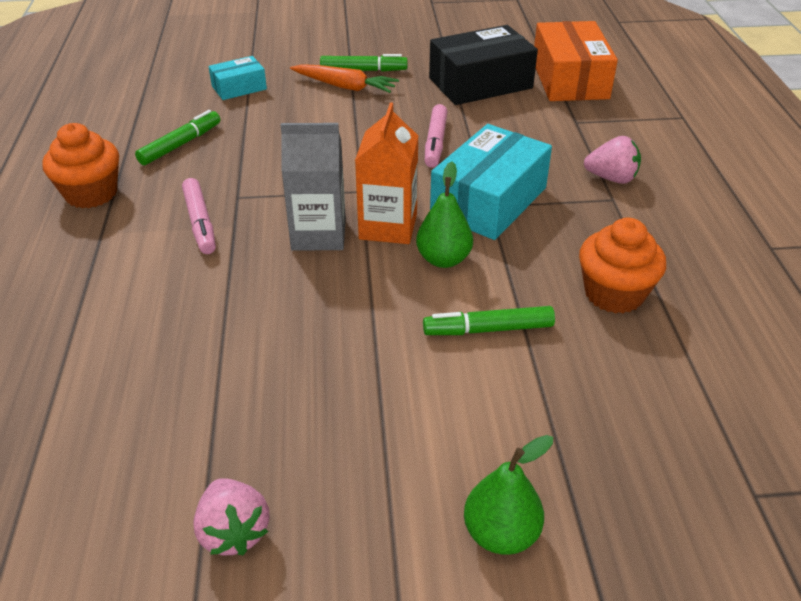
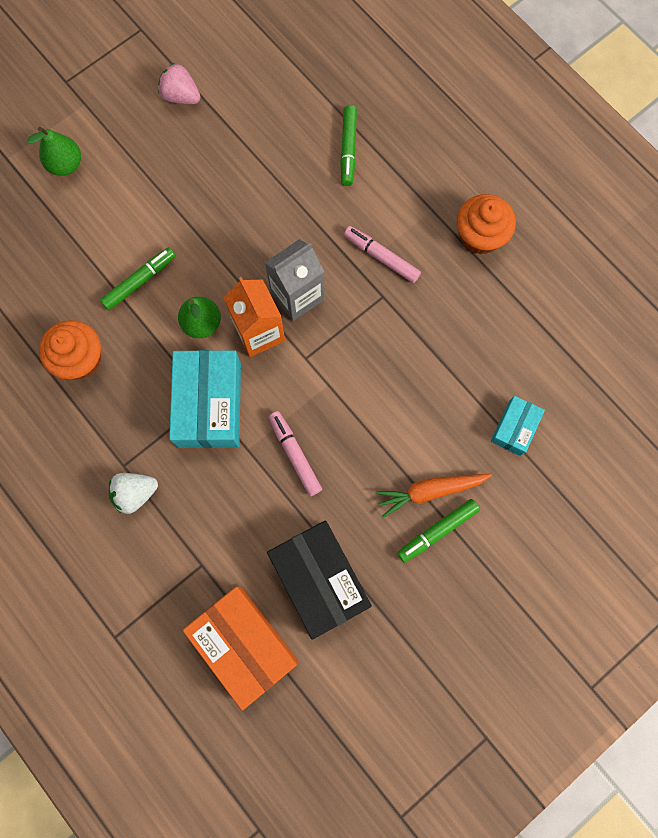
camera: 145 degrees right, 35 degrees up
(181, 144) = (479, 324): green marker -> green marker (348, 149)
(480, 83) = (319, 579): black box -> black box turned 60 degrees counterclockwise
(611, 178) = (135, 493): pink strawberry -> white strawberry

